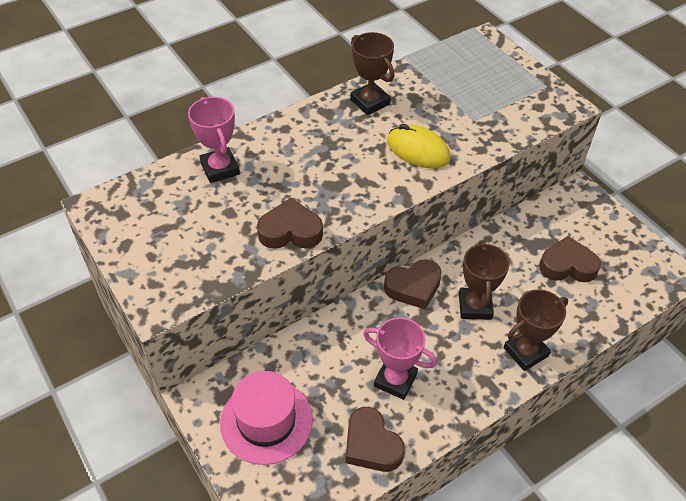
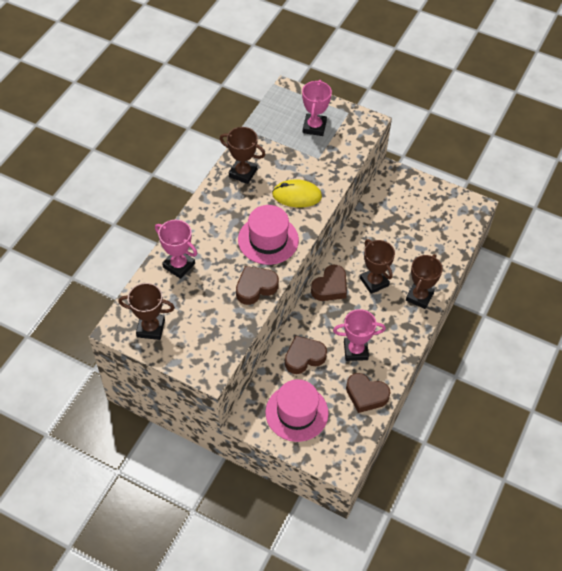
camera: 30 degrees left, 5 degrees up
(133, 222) = (151, 328): none -> brown trophy
(346, 184) = (268, 240): none -> pink hat
(492, 86) = (314, 127): none -> pink trophy
(567, 265) = (413, 229): brown heart -> brown heart (304, 357)

